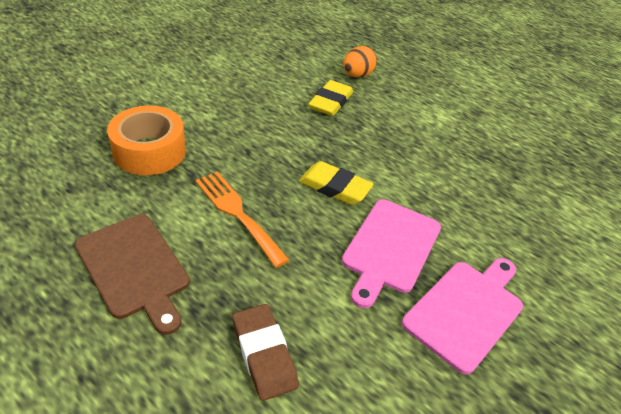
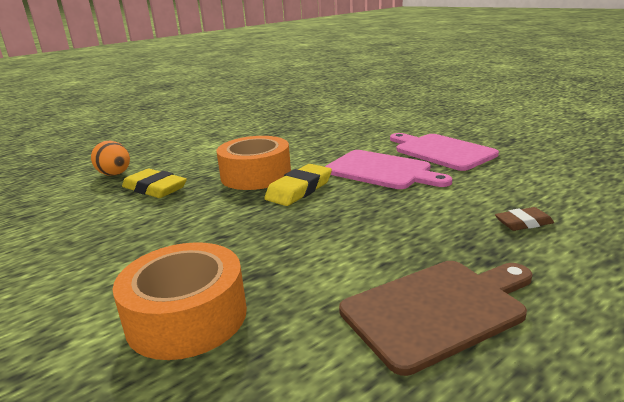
camera: 75 degrees left, 20 degrees down
(237, 213) = (335, 240): orange fork -> none
(264, 354) = (523, 223): brown eraser -> brown eraser, size x0.60
(366, 155) = (256, 175): none -> orange tape

